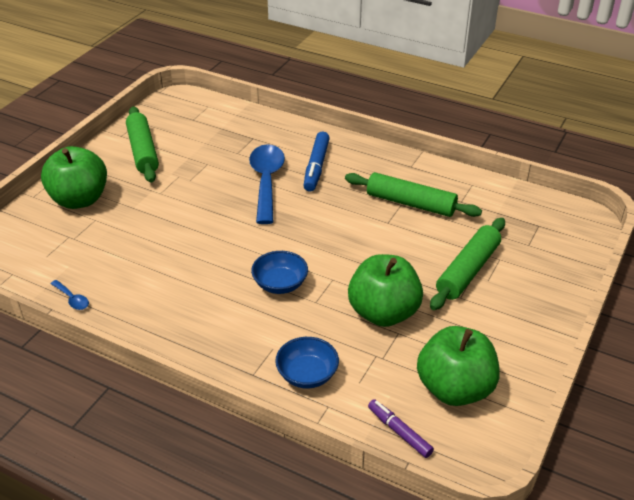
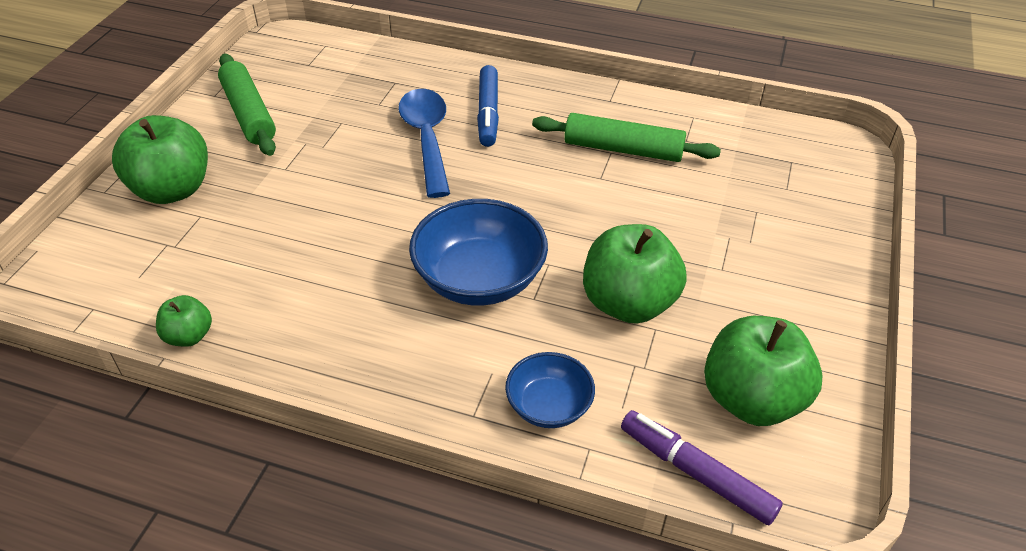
camera: 10 degrees left, 5 degrees up
(72, 299) = (189, 336): blue spoon -> green apple
(280, 284) = (479, 279): blue bowl -> blue bowl, size x1.73
(399, 432) = (696, 473): purple marker -> purple marker, size x1.51
(468, 271) = (721, 232): green rolling pin -> none

